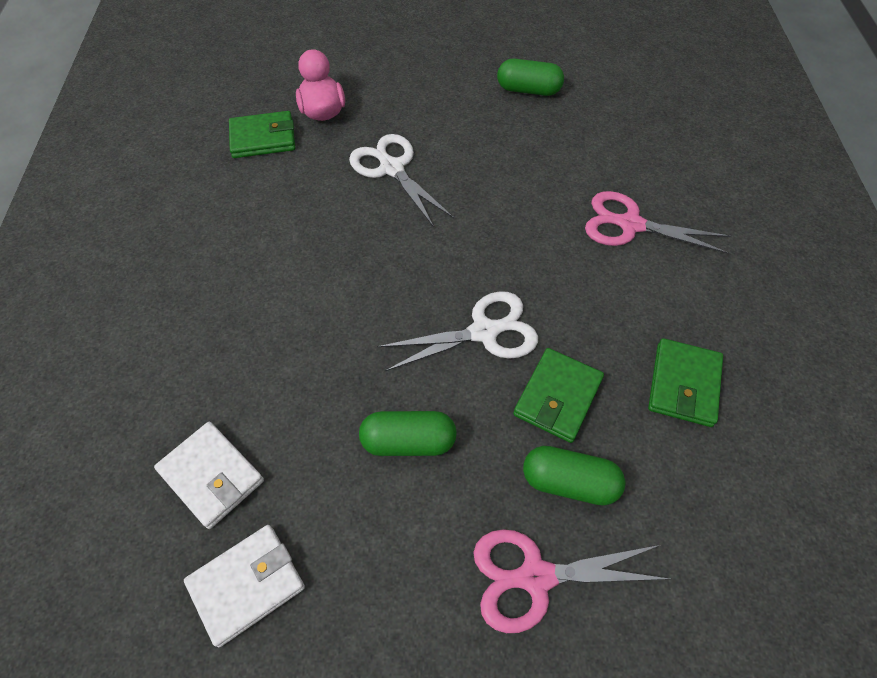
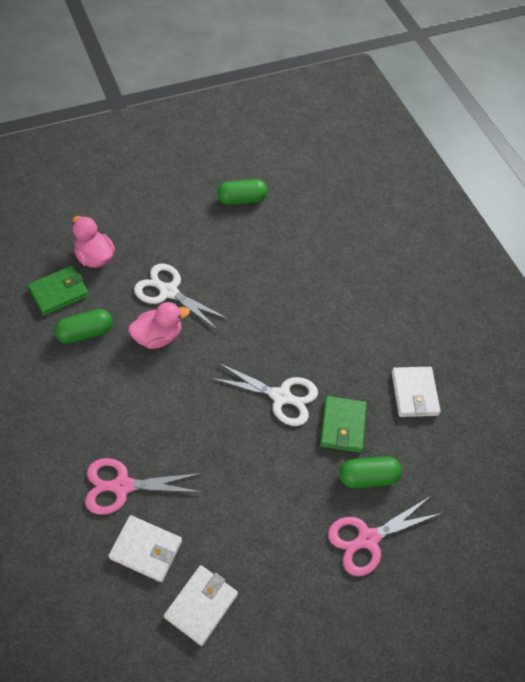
camera: 25 degrees left, 0 degrees up
(355, 215) = (158, 337): none -> pink duck
(408, 441) = (262, 485): green capsule -> green capsule (85, 333)
(484, 332) = (281, 396): white scissors -> white scissors turned 60 degrees clockwise
(630, 225) = (348, 291): pink scissors -> pink scissors (122, 486)
(683, 385) = (414, 393): green wallet -> white wallet

